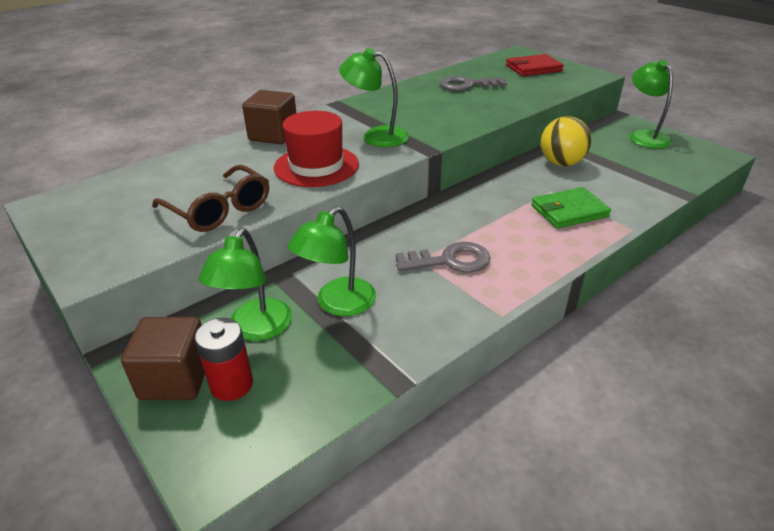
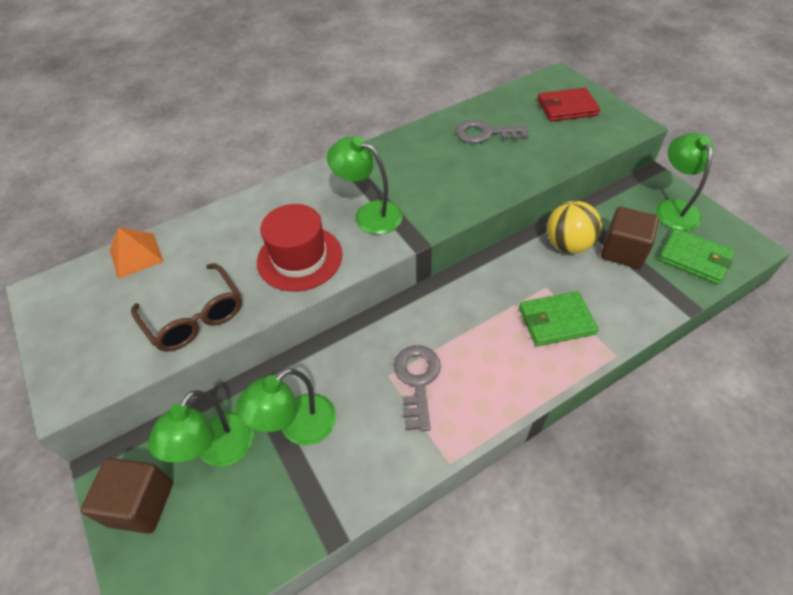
camera: 10 degrees right, 15 degrees up
(145, 174) = (136, 255): none -> orange pyramid
(231, 384) = (187, 518): red battery -> none
(273, 135) = (267, 204): brown cube -> brown cube (623, 251)
(450, 261) = (417, 380): grey key -> grey key turned 90 degrees counterclockwise
(675, 164) = (694, 258): none -> green wallet

